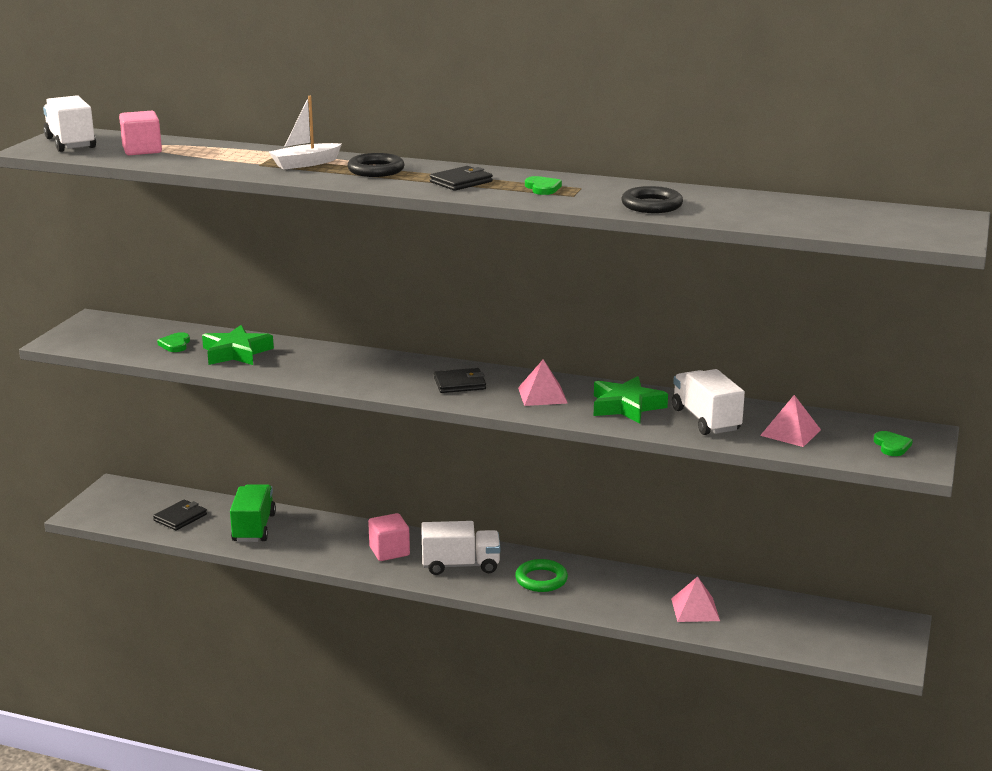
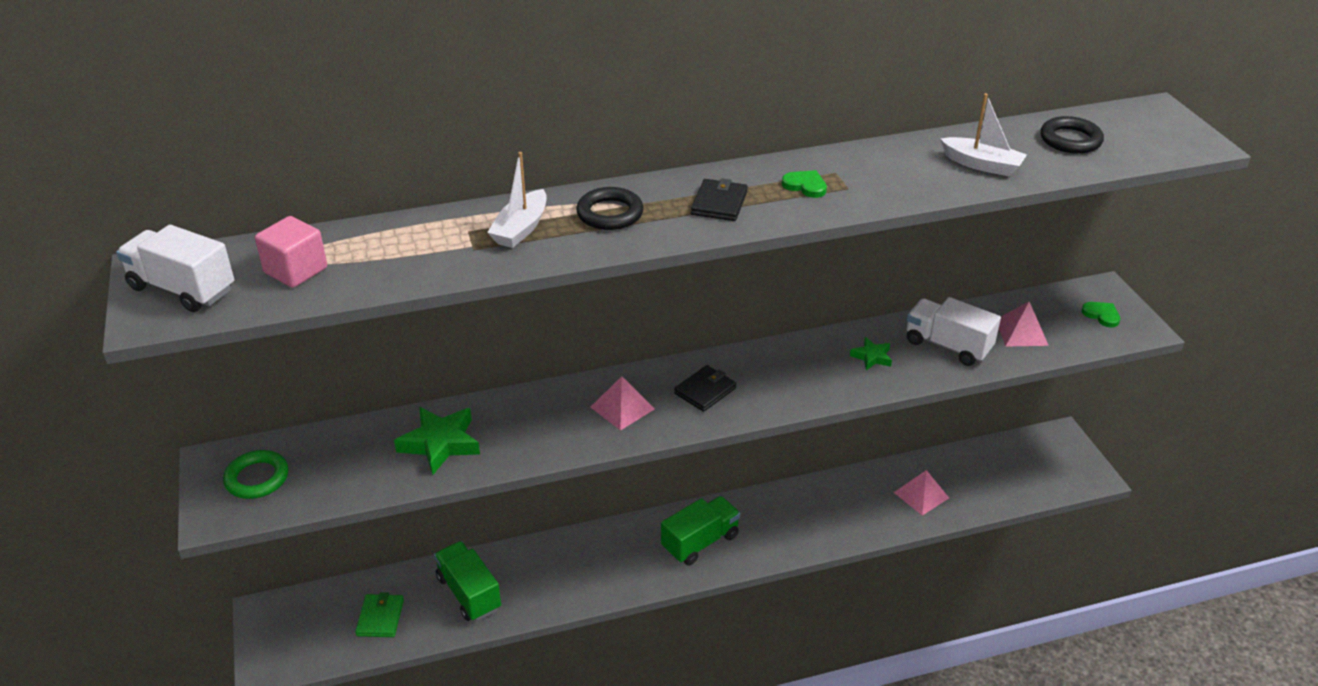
camera: 35 degrees left, 15 degrees up
(175, 344) = (359, 460): green heart -> none
(180, 517) = (380, 618): black wallet -> green wallet
(389, 551) = (623, 557): pink cube -> none
(460, 565) = (700, 542): white truck -> green truck
(541, 579) = (779, 524): green ring -> green ring (257, 478)
(542, 395) = (791, 374): pink pyramid -> pink pyramid (622, 407)
(626, 406) = (871, 357): green star -> green star, size x0.55
(651, 205) = (931, 178): black ring -> black ring (1070, 140)
(711, 208) = (982, 165): none -> white boat

